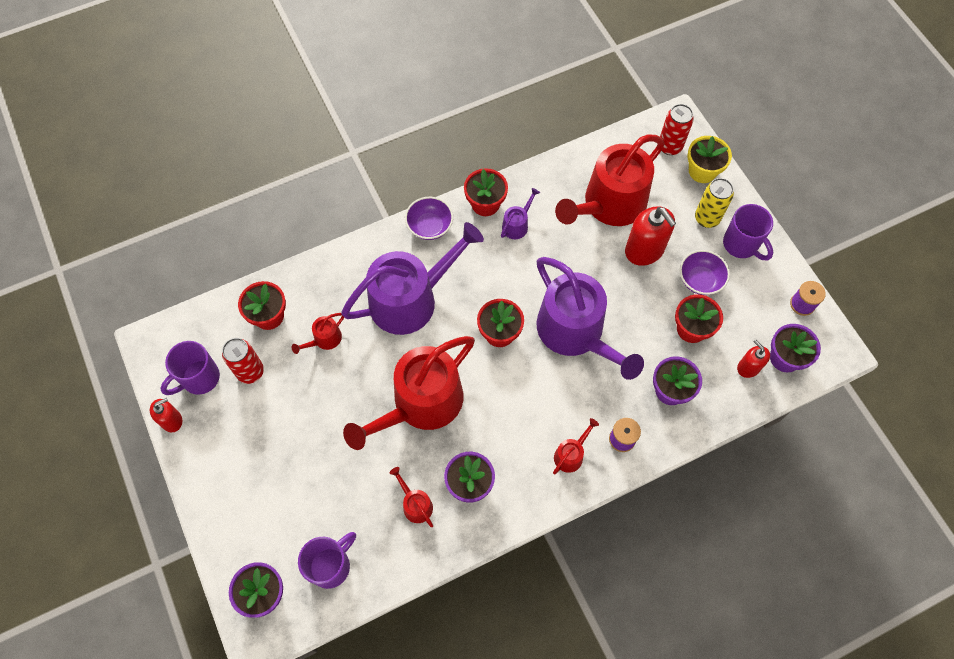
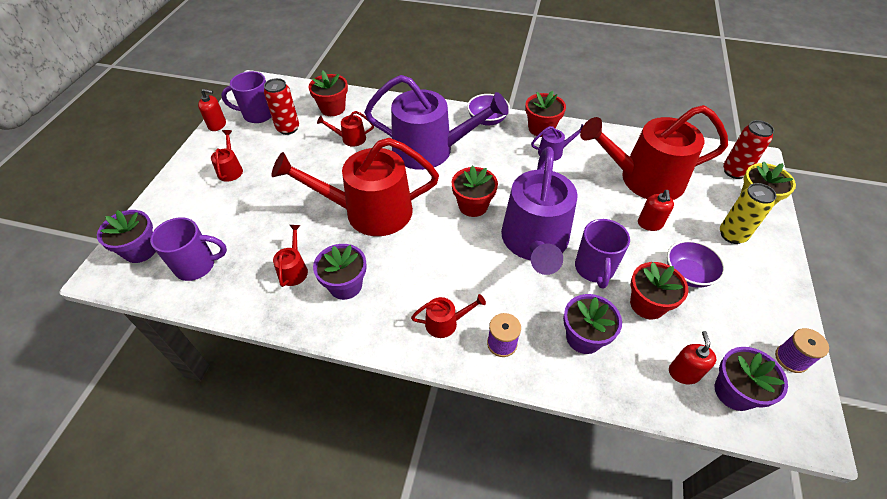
camera: 40 degrees right, 15 degrees down
(248, 458) = (230, 170): none -> red watering can
(644, 250) = (650, 224): red soap dispenser -> red soap dispenser, size x0.57
(741, 245) = (754, 272): purple mug -> purple mug (594, 269)

